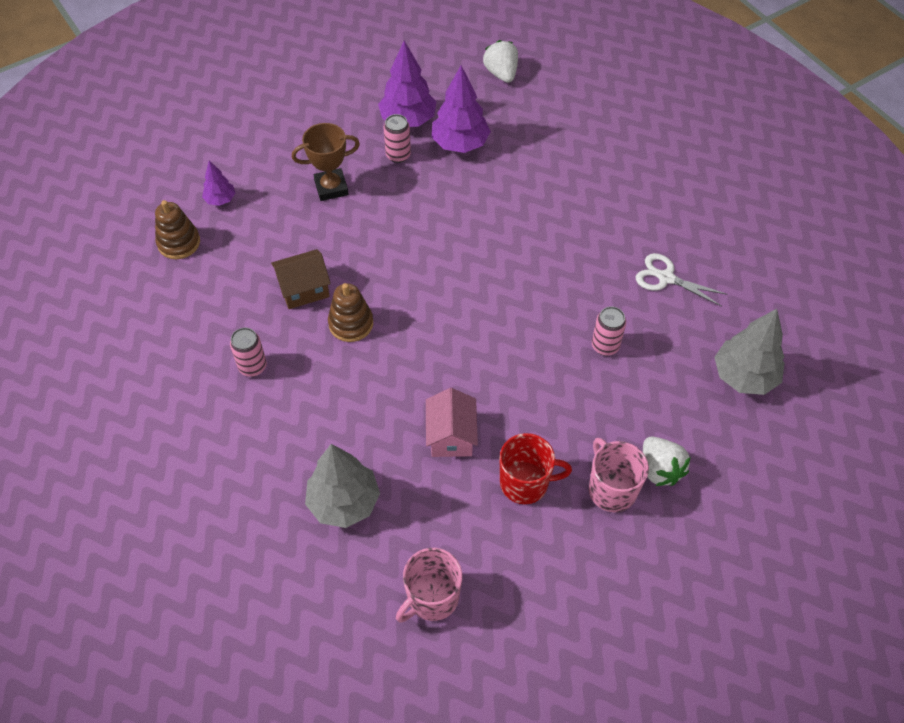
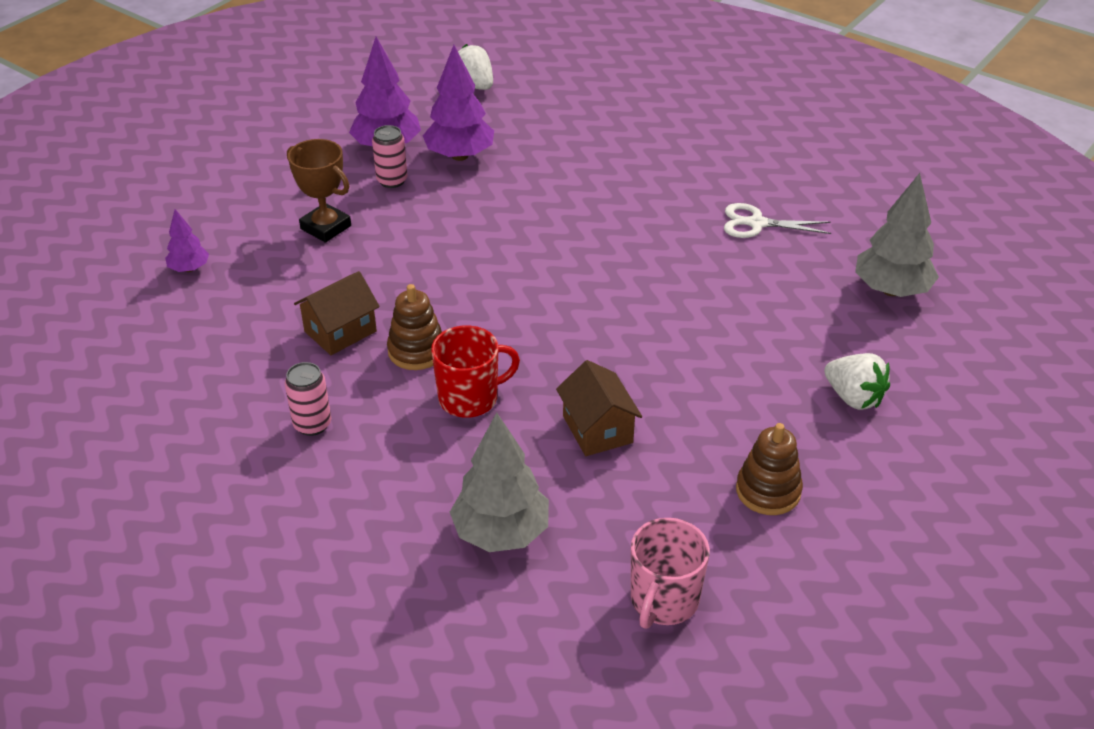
camera: 20 degrees left, 15 degrees down
(179, 243) = (154, 323): brown stacking toy -> brown stacking toy (768, 491)
(331, 188) = (326, 227): brown trophy -> brown trophy turned 75 degrees clockwise
(451, 435) = (597, 429): pink house -> brown house
(525, 483) = (710, 452): red mug -> red mug (470, 398)
(605, 346) = (726, 299): pink can -> none
(611, 489) = (811, 431): pink mug -> none

